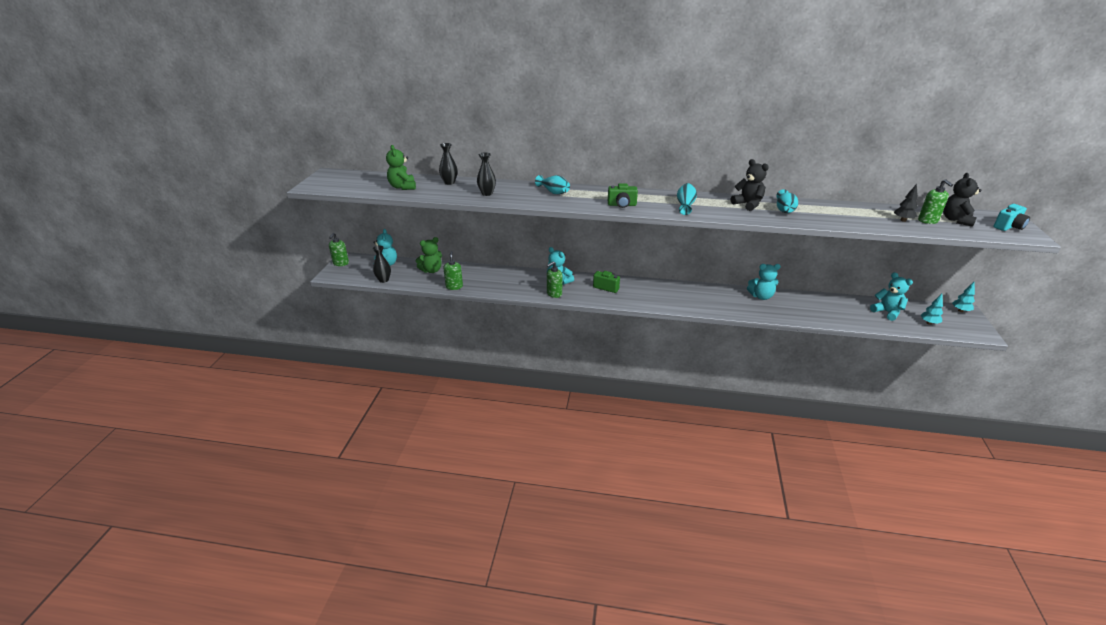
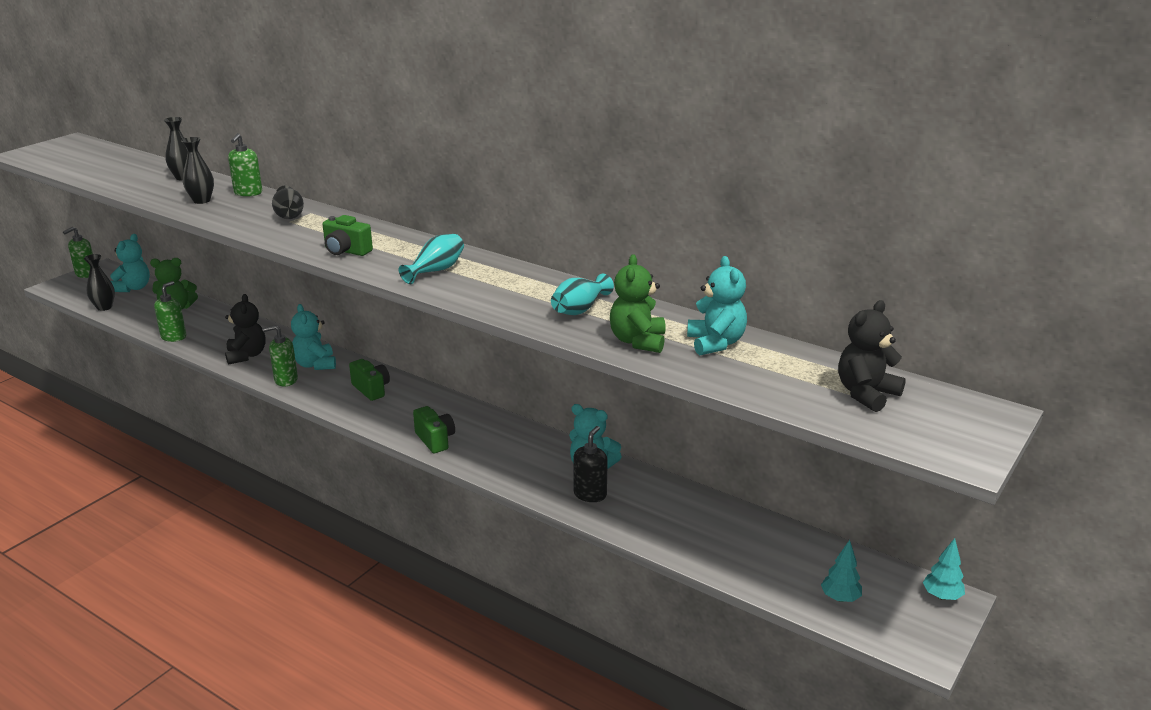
camera: 25 degrees right, 5 degrees down
(402, 187) = (119, 173): green teddy bear -> green teddy bear (638, 341)
(553, 192) = (289, 215): turquoise vase -> black vase
(674, 303) = (435, 440): none -> green camera
(748, 204) = (536, 289): black teddy bear -> black teddy bear (246, 355)
(778, 309) = (590, 494): none -> black soap dispenser
(887, 312) = (783, 556): turquoise teddy bear -> turquoise teddy bear (715, 343)
(903, 220) = (759, 371): black tree -> none
(928, 221) = (806, 383): green soap dispenser -> green soap dispenser (248, 193)
(1008, 227) = (953, 430): turquoise camera -> none

